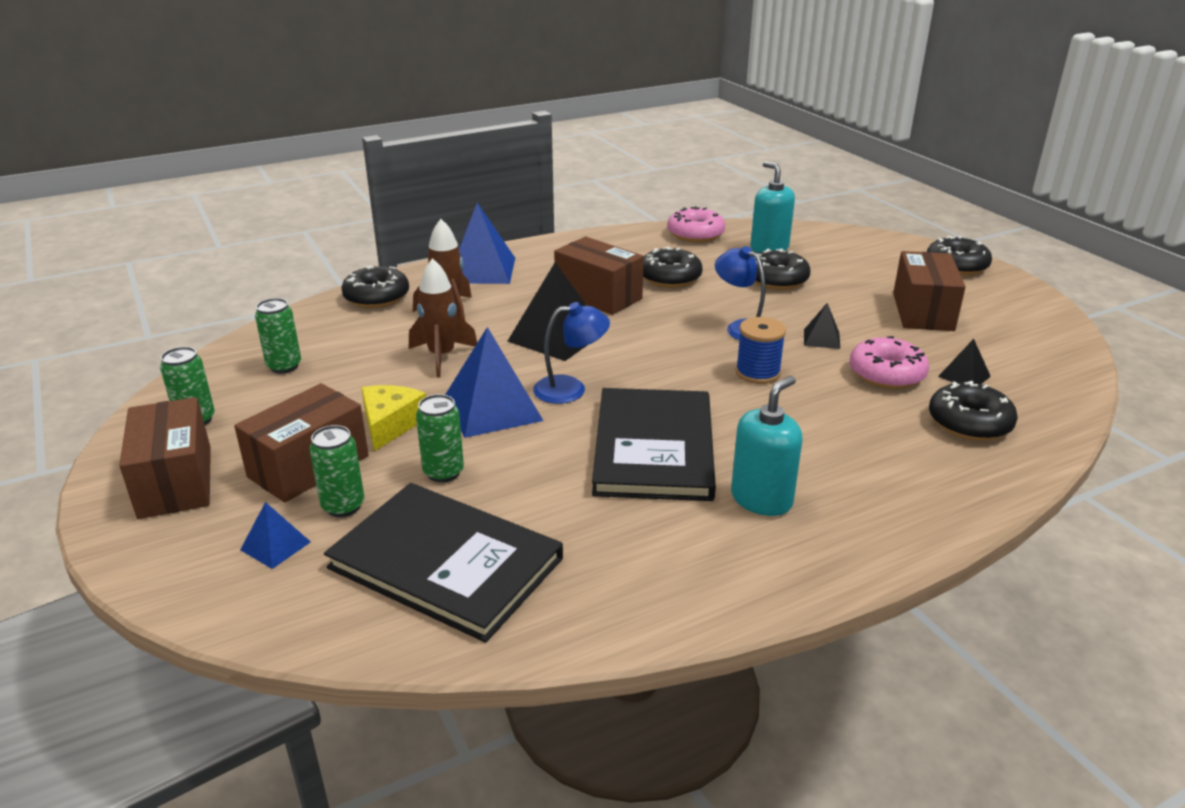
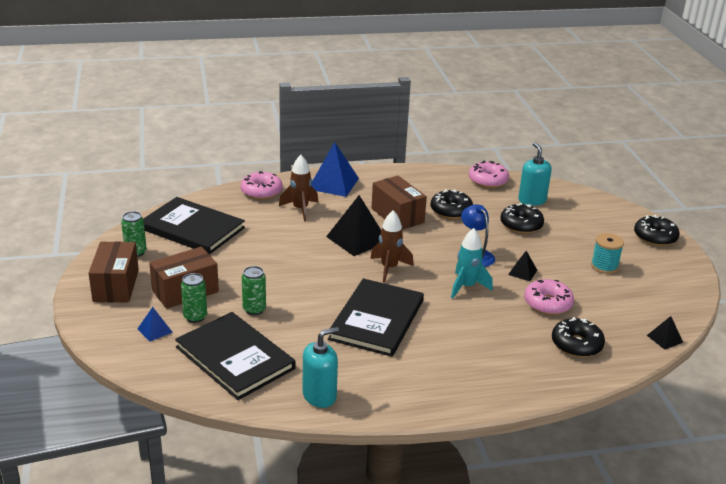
camera: 15 degrees right, 0 degrees up
(284, 366) = (192, 228): green can -> black book
(376, 297) = (261, 192): black donut -> pink donut
(390, 424) = (237, 276): yellow cheese -> none
(442, 357) = (283, 239): brown rocket -> brown rocket (389, 268)
(492, 408) = (297, 277): blue pyramid -> none
(570, 389) = (348, 275): blue lamp -> none
(757, 373) = (466, 287): blue spool -> turquoise rocket
(761, 499) = (420, 362): turquoise soap dispenser -> turquoise soap dispenser (319, 396)
(923, 312) = (604, 266): brown box -> turquoise spool
(964, 376) = (597, 315): black pyramid -> black pyramid (664, 338)

